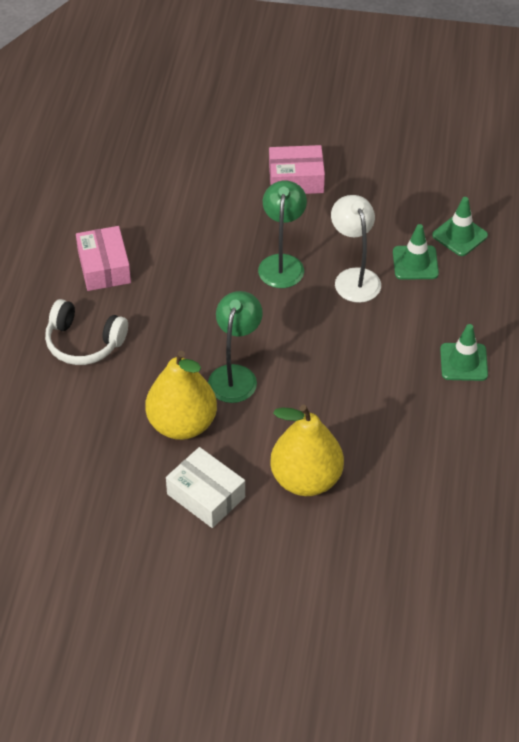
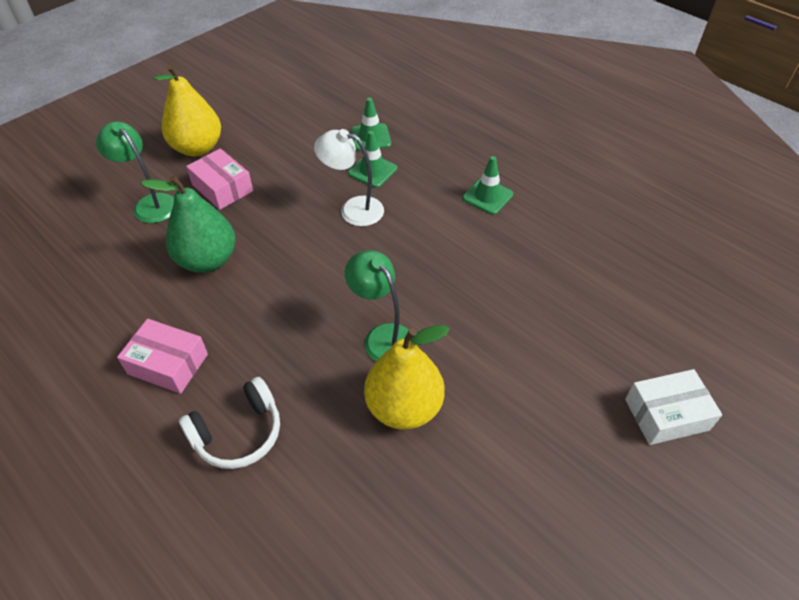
camera: 55 degrees left, 0 degrees up
(206, 495) = (500, 435): white box -> white box (666, 414)
(213, 223) = (207, 260): none -> green pear
(282, 263) = (295, 241): green lamp -> green lamp (150, 204)
(296, 179) = (222, 188): pink box -> pink box turned 75 degrees counterclockwise
(306, 479) = (532, 350): yellow pear -> yellow pear (197, 148)

